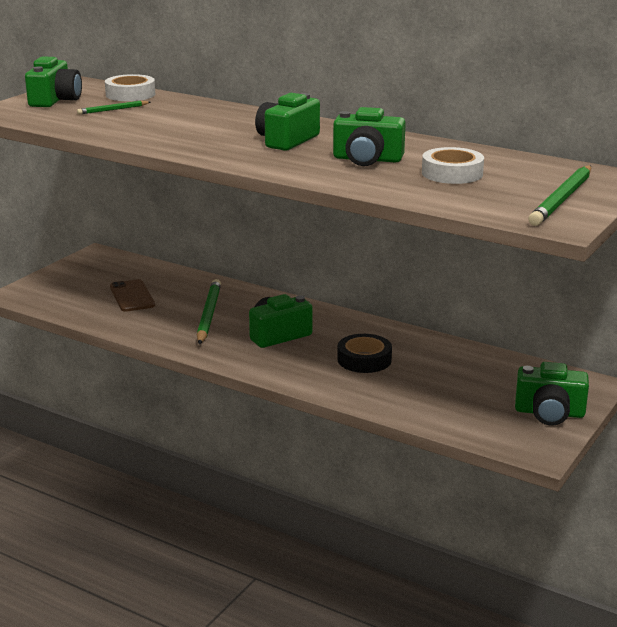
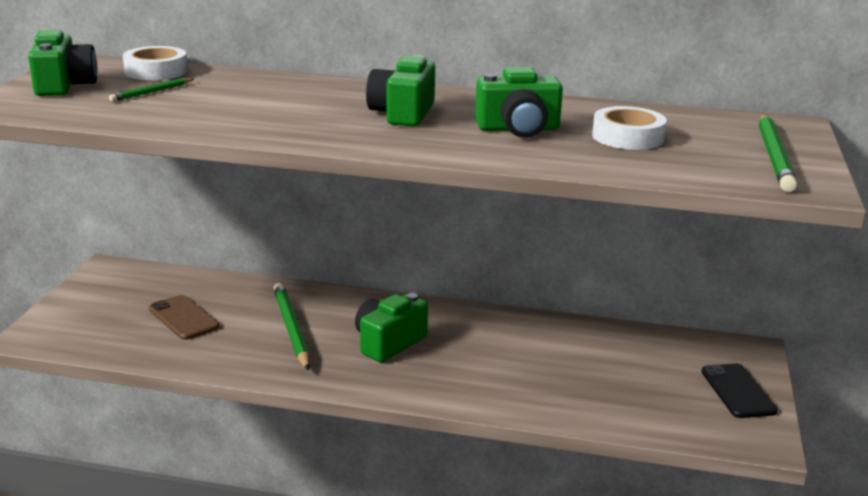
camera: 20 degrees left, 0 degrees up
(364, 359) = (504, 358): black tape -> none
(549, 413) = (737, 391): green camera -> black phone

